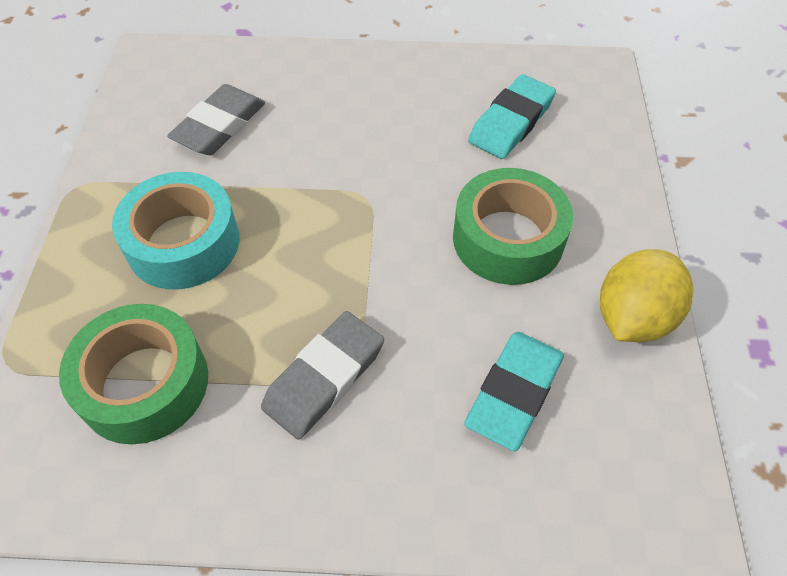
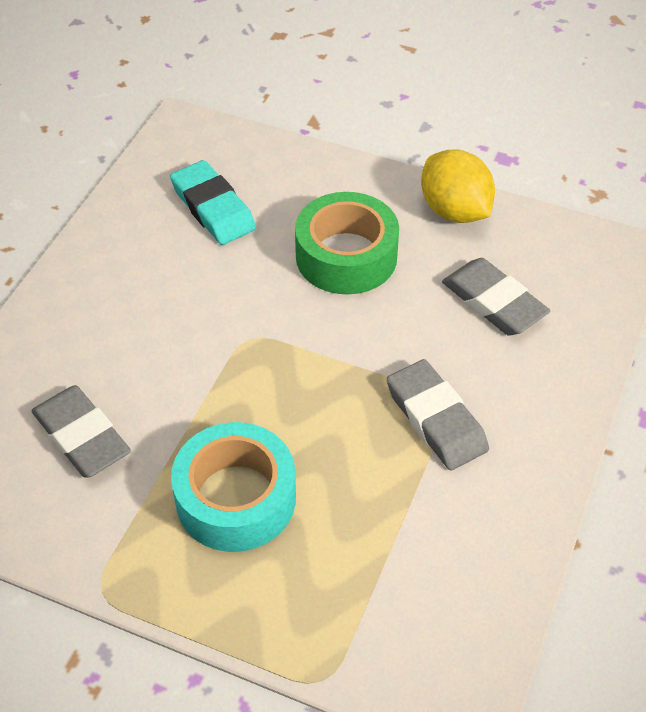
camera: 70 degrees left, 5 degrees down
(144, 383) = (392, 557): green tape -> none
(514, 392) = (493, 302): turquoise eraser -> grey eraser

